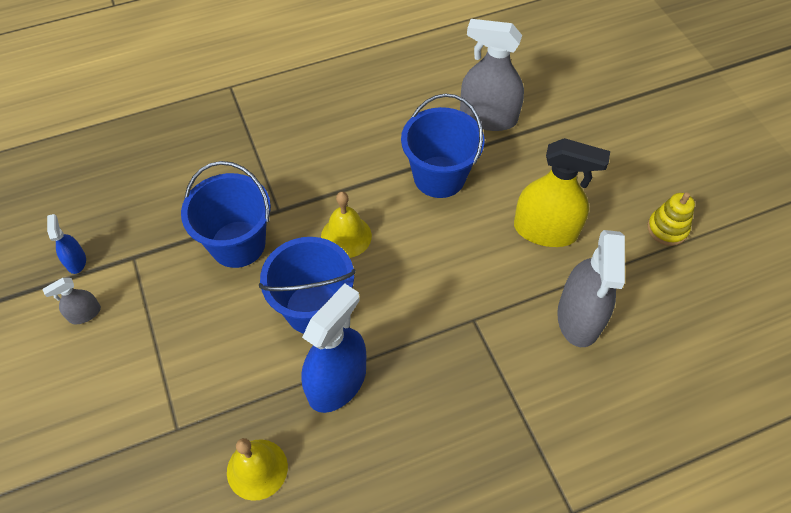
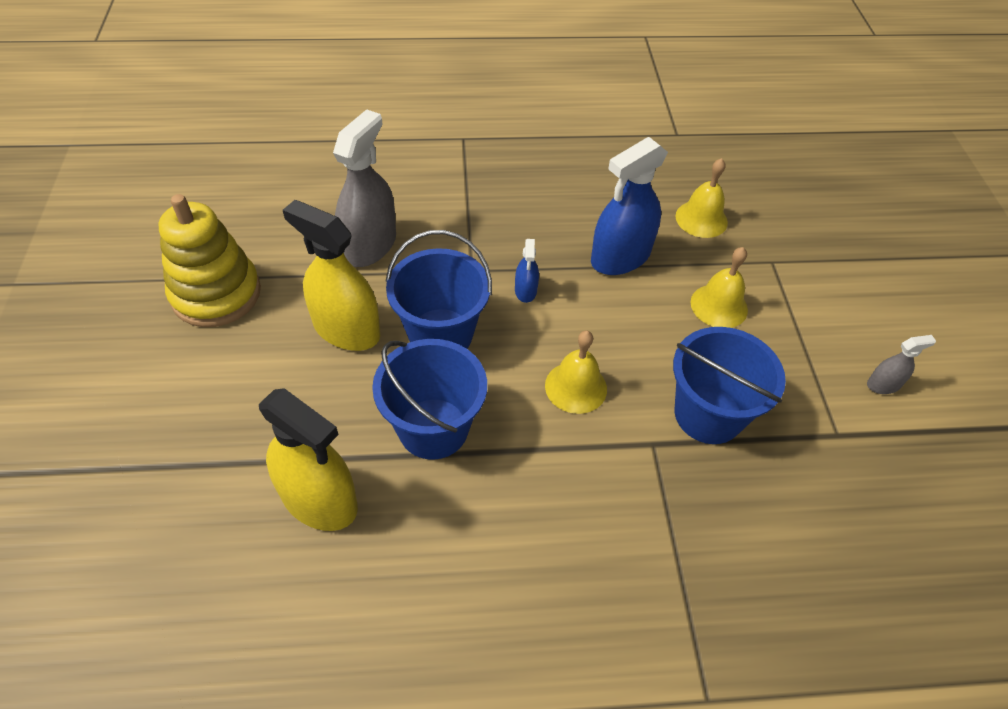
camera: 165 degrees left, 5 degrees down
(76, 261) = (909, 449): blue spray bottle -> blue spray bottle (525, 290)
(232, 353) = (719, 306): none -> yellow bell
(313, 308) = (630, 322): blue bucket -> blue bucket (440, 334)
(488, 117) = (319, 499): grey spray bottle -> yellow spray bottle
(667, 229) = (216, 294): yellow stacking toy -> yellow stacking toy, size x1.88

